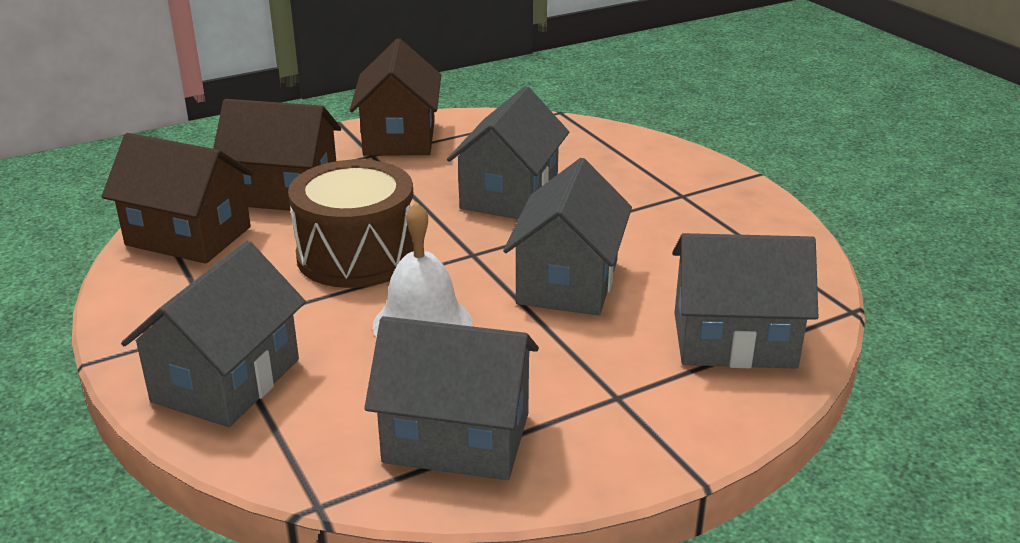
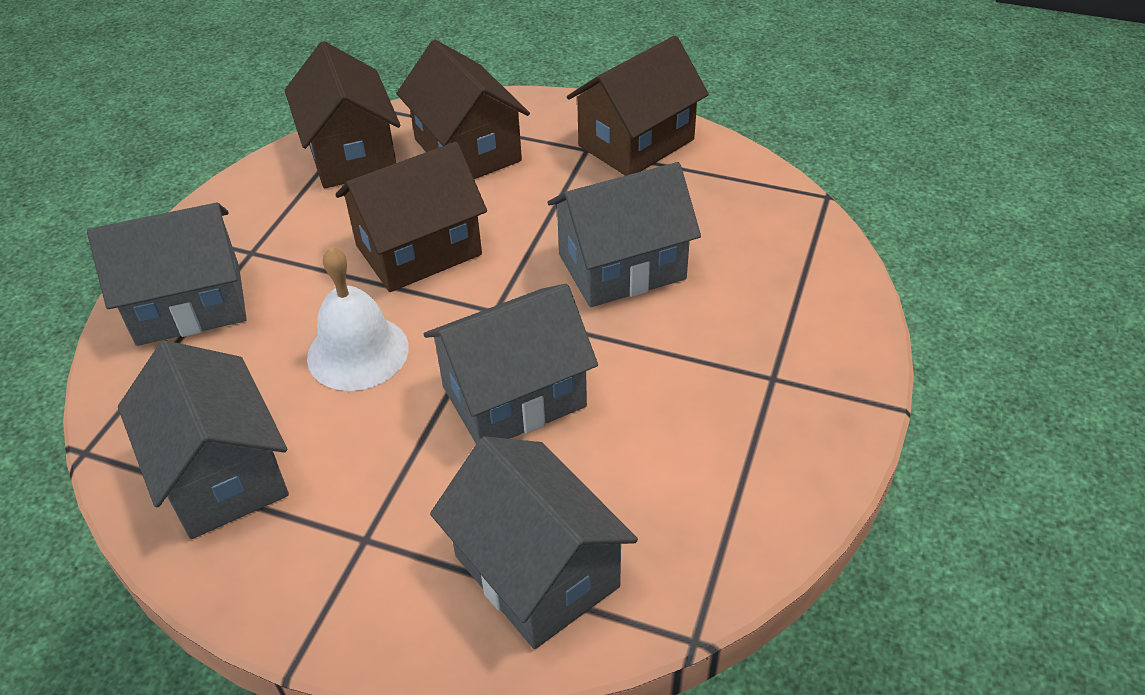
camera: 50 degrees right, 15 degrees up
(356, 255) = (418, 250): brown drum -> brown house

